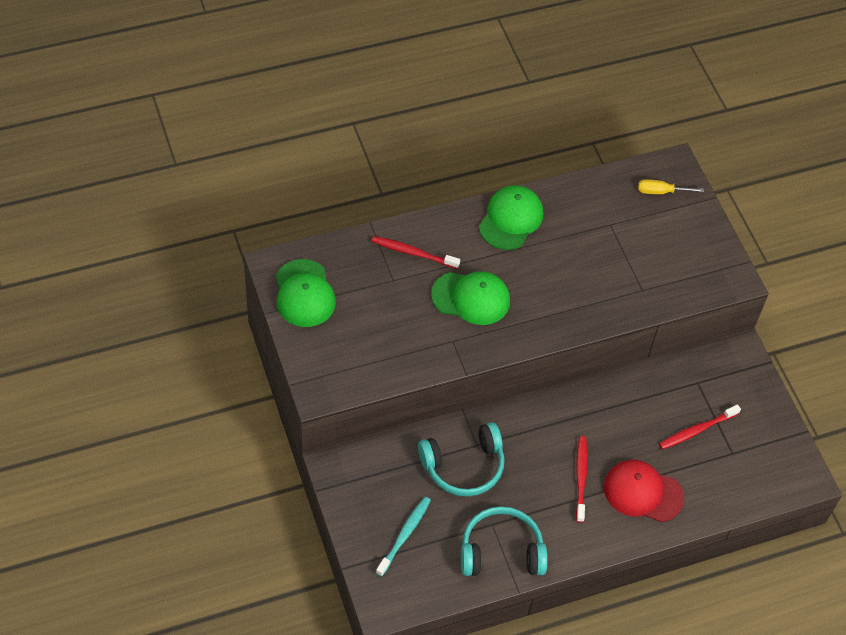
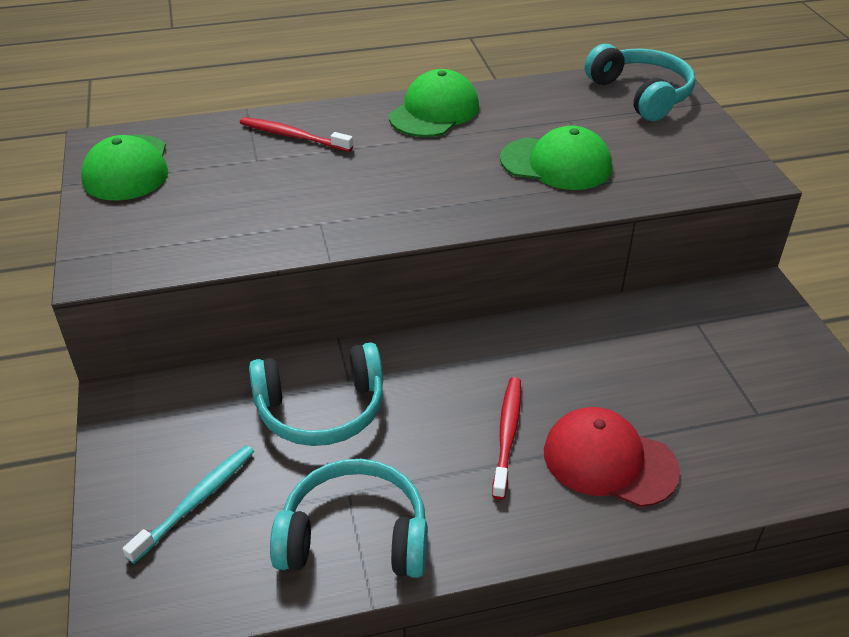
camera: 10 degrees right, 15 degrees down
(471, 298) = (360, 181): green cap -> green cap (556, 164)
(661, 192) = (641, 94): yellow screwdriver -> turquoise headphones
(696, 430) = (697, 381): red toothbrush -> none

